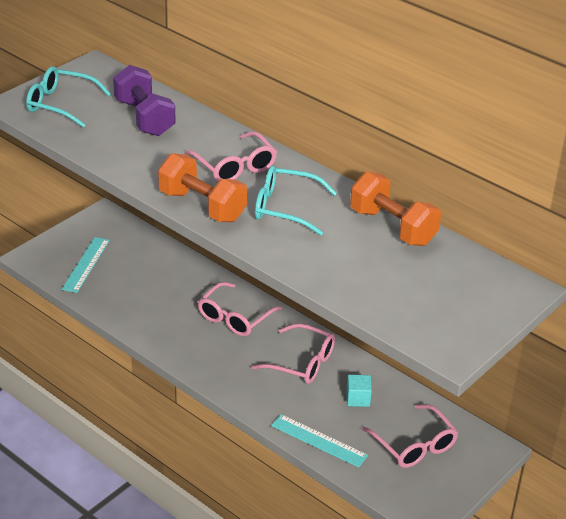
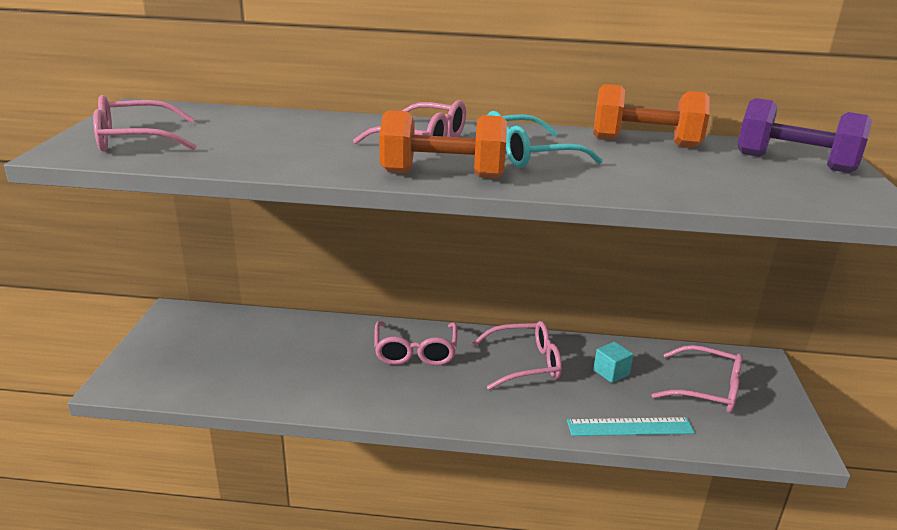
camera: 35 degrees left, 10 degrees down
(60, 104) = (135, 140): turquoise glasses -> pink glasses
(86, 264) = (197, 365): turquoise ruler -> none
(144, 118) = (261, 129): purple dumbbell -> purple dumbbell (794, 163)

